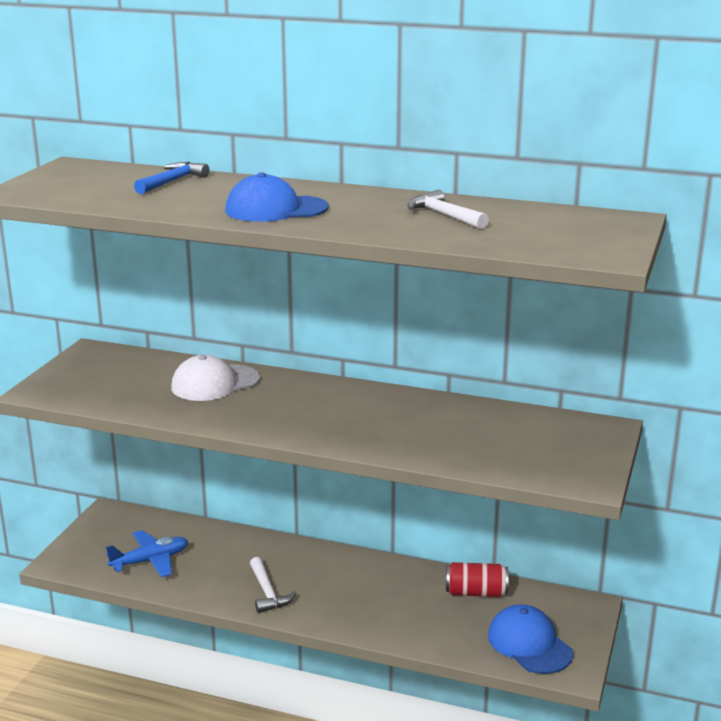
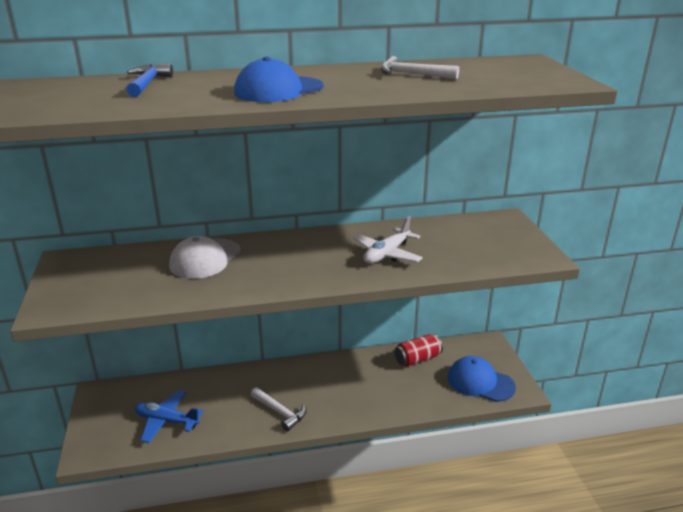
camera: 30 degrees left, 5 degrees up
(150, 561) = (166, 421): blue plane -> blue plane turned 105 degrees counterclockwise
(405, 428) = (387, 254): none -> white plane

